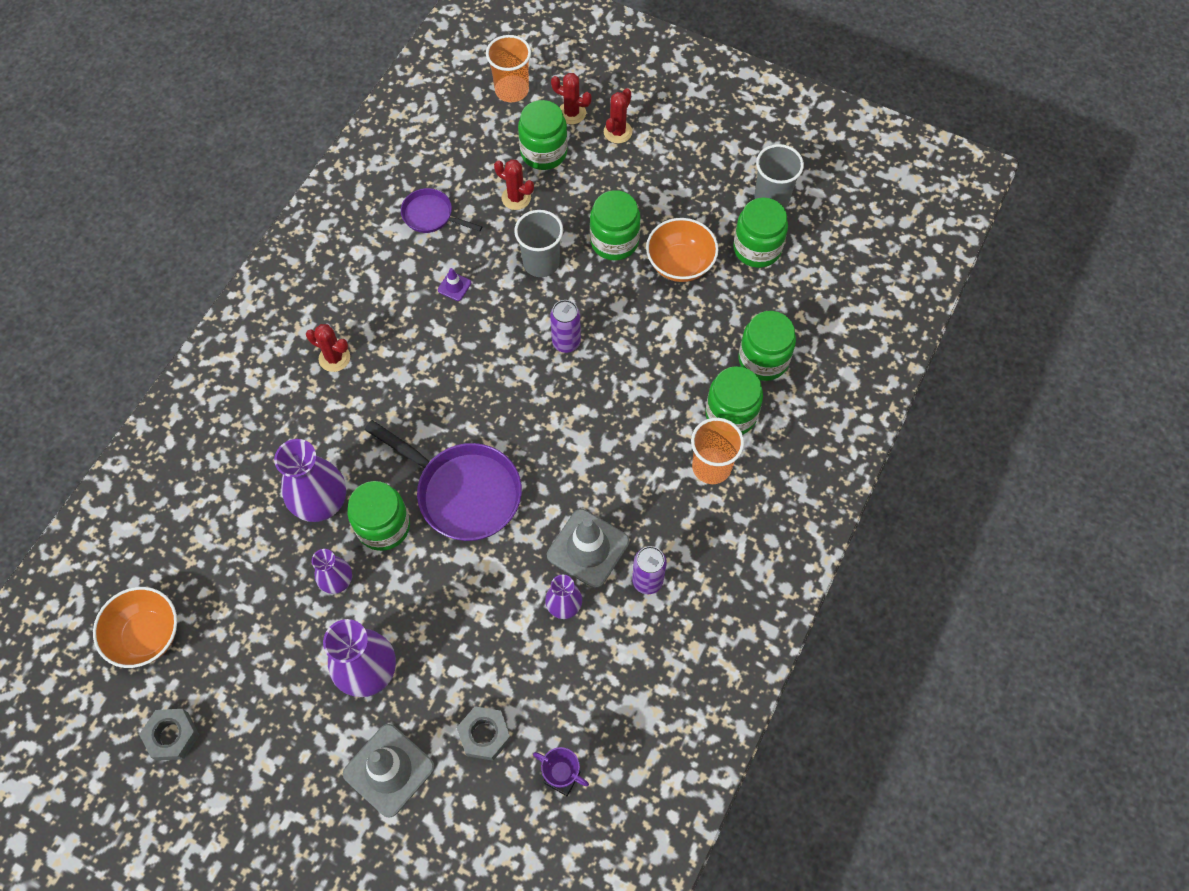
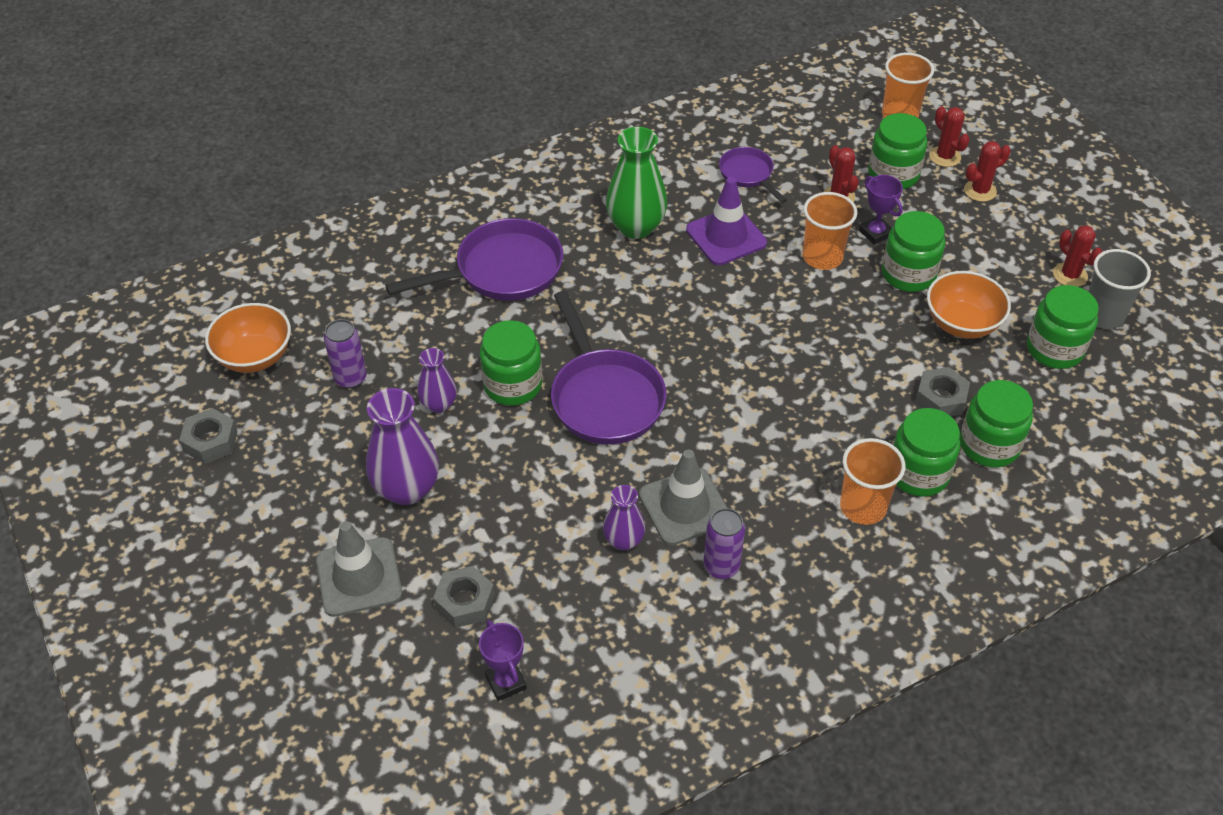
camera: 35 degrees right, 15 degrees down
(296, 425) = (502, 270): none -> purple pan
(321, 502) = (475, 338): purple vase -> none
(334, 358) = (575, 238): red cactus -> red cactus (1070, 275)
(376, 318) = (636, 227): none -> green vase
(454, 286) = (726, 236): purple traffic cone -> purple traffic cone, size x2.20
(541, 263) = (822, 257): grey cup -> orange cup
(566, 217) = (875, 233): none -> purple trophy
(566, 342) = (796, 330): purple can -> purple can (350, 378)
(706, 340) = (940, 398): none -> grey nut

